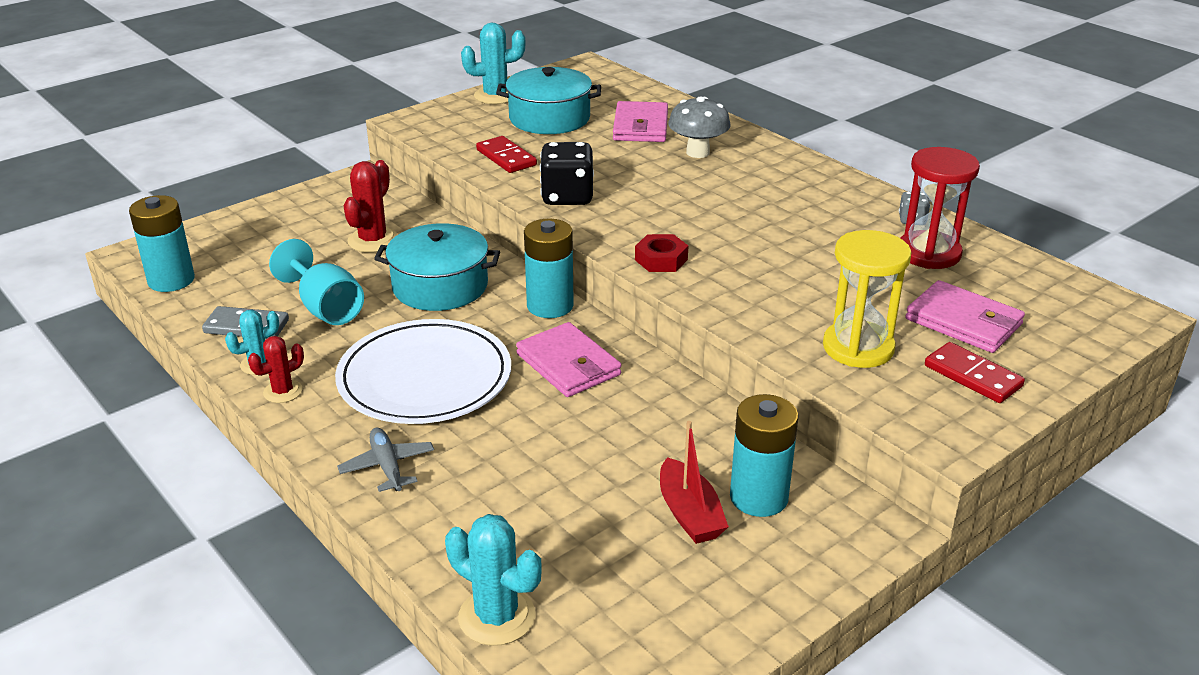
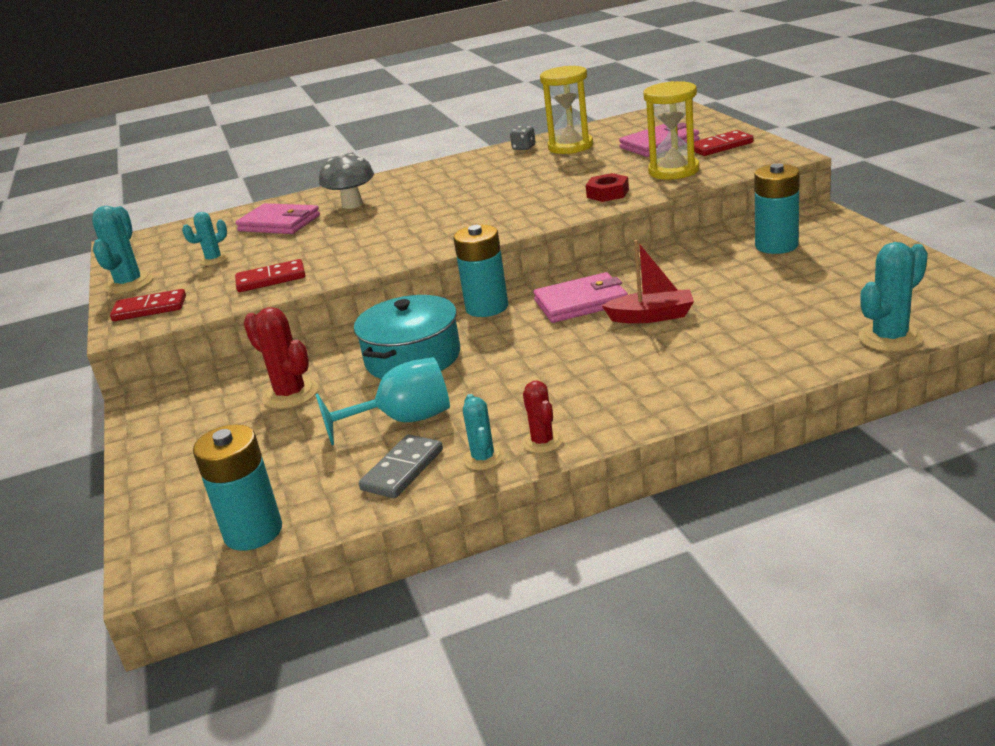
camera: 65 degrees left, 5 degrees down
(387, 466) = (689, 383): grey plane -> none
(425, 377) = (562, 366): white plate -> none
(445, 120) = (150, 309): none -> red domino
(549, 118) = (214, 259): turquoise pot -> turquoise cactus
(567, 197) = (376, 254): black dice -> none
(661, 260) = (513, 222): red nut -> red nut (607, 193)
(689, 514) = (788, 268): red boat -> red boat (651, 316)
(929, 253) = (570, 146): red hourglass -> yellow hourglass

